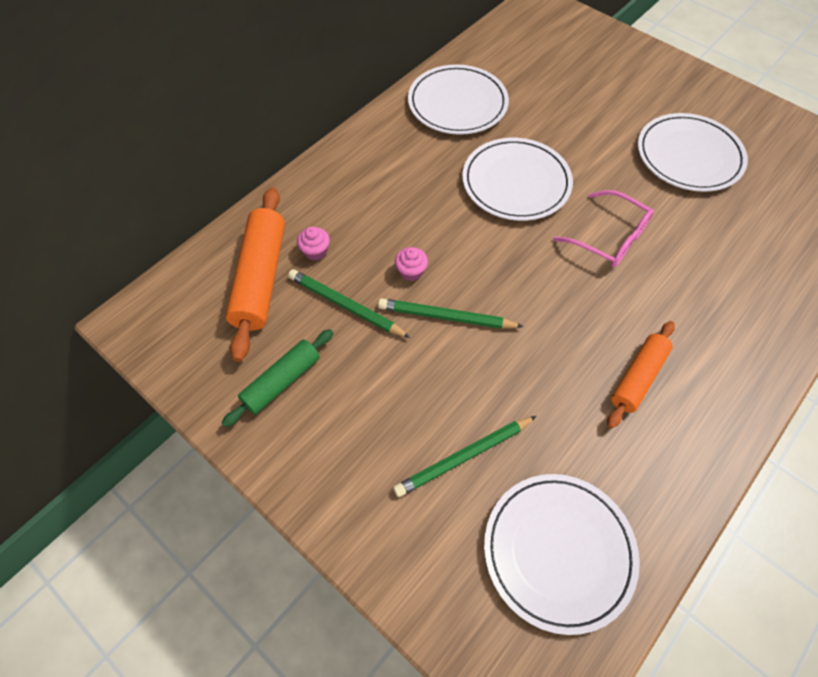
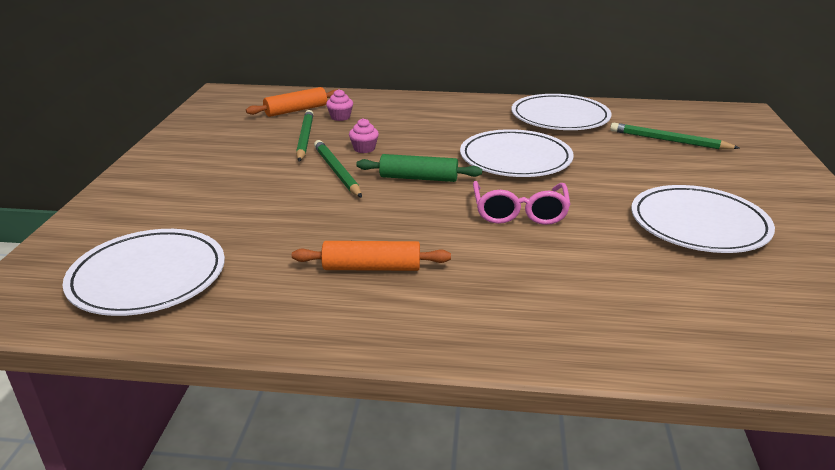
camera: 55 degrees right, 30 degrees down
(260, 278) = (296, 110): orange rolling pin -> orange rolling pin, size x0.63
(281, 381) = (219, 139): green rolling pin -> green rolling pin (418, 178)
(464, 457) = (210, 213): green pencil -> green pencil (668, 140)

